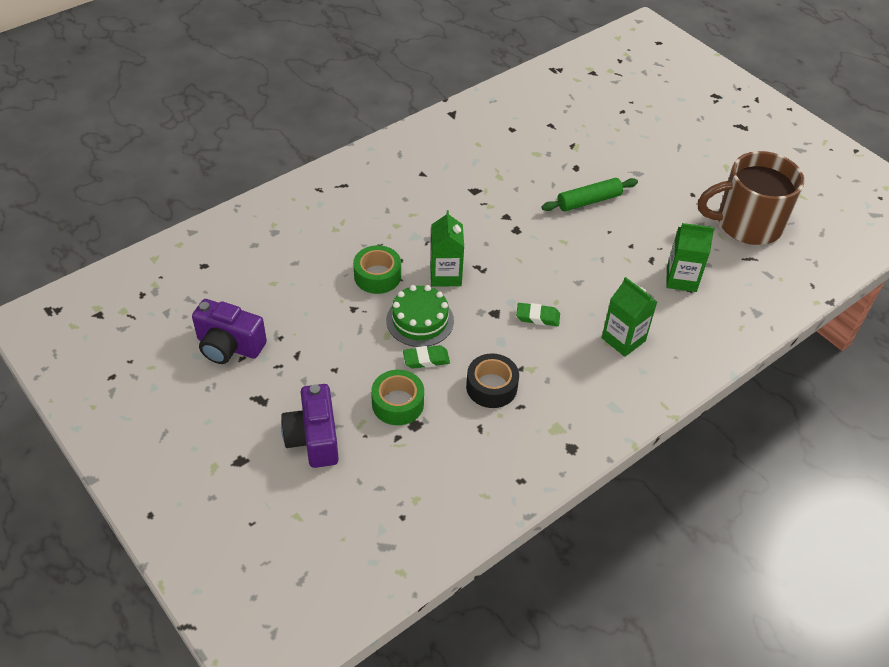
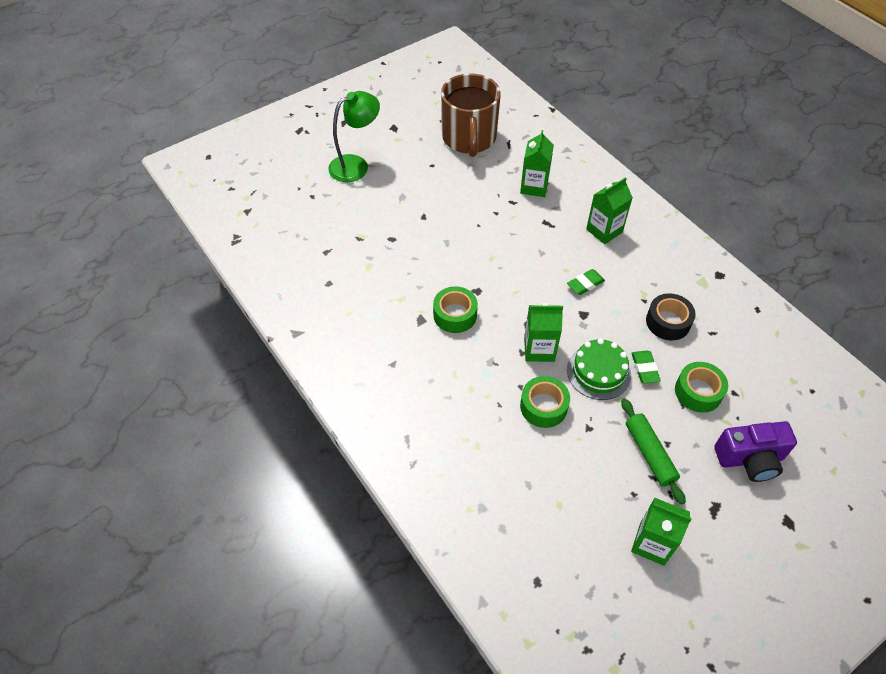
camera: 85 degrees left, 5 degrees up
(229, 346) = (652, 543): purple camera -> green carton
(483, 214) = (455, 315): none -> green tape
(537, 317) = (585, 284): green eraser -> green eraser turned 45 degrees clockwise
(589, 201) = (439, 234): green rolling pin -> green rolling pin (649, 453)
(675, 138) = (356, 165): none -> green lamp

